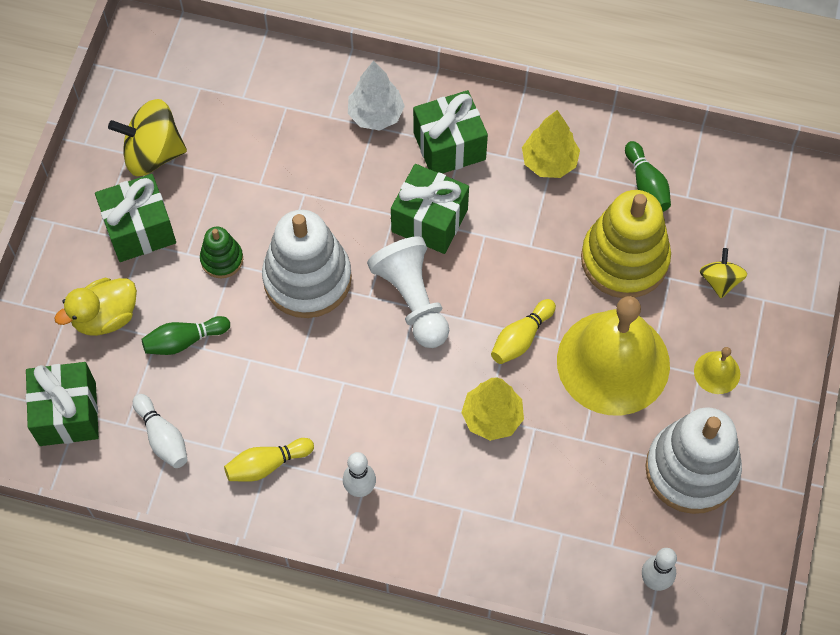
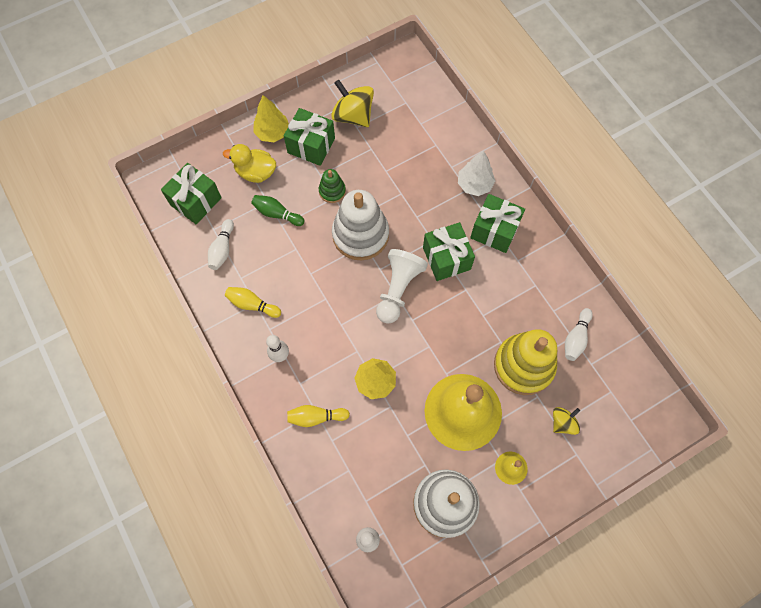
camera: 45 degrees right, 5 degrees up
(521, 338) = (430, 356): yellow bowling pin -> yellow bowling pin (316, 417)
(549, 162) = (537, 282): yellow tree -> yellow tree (272, 133)
(646, 184) = (576, 338): green bowling pin -> white bowling pin

